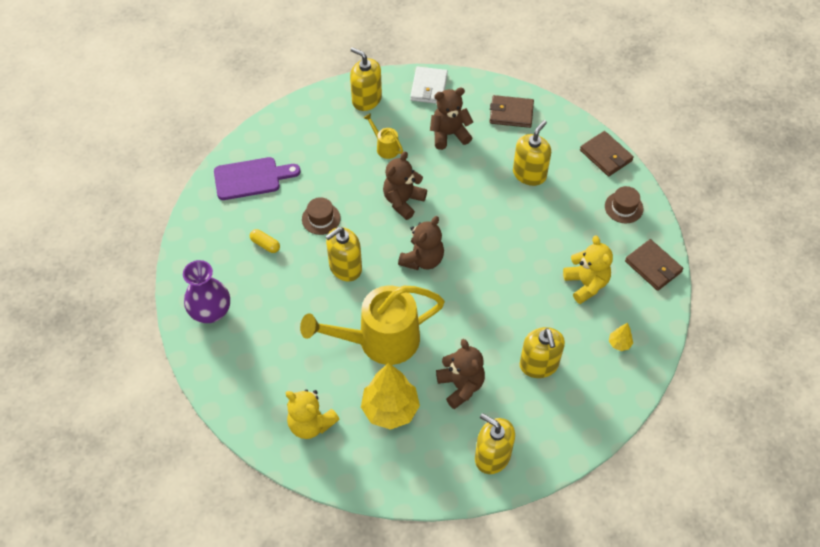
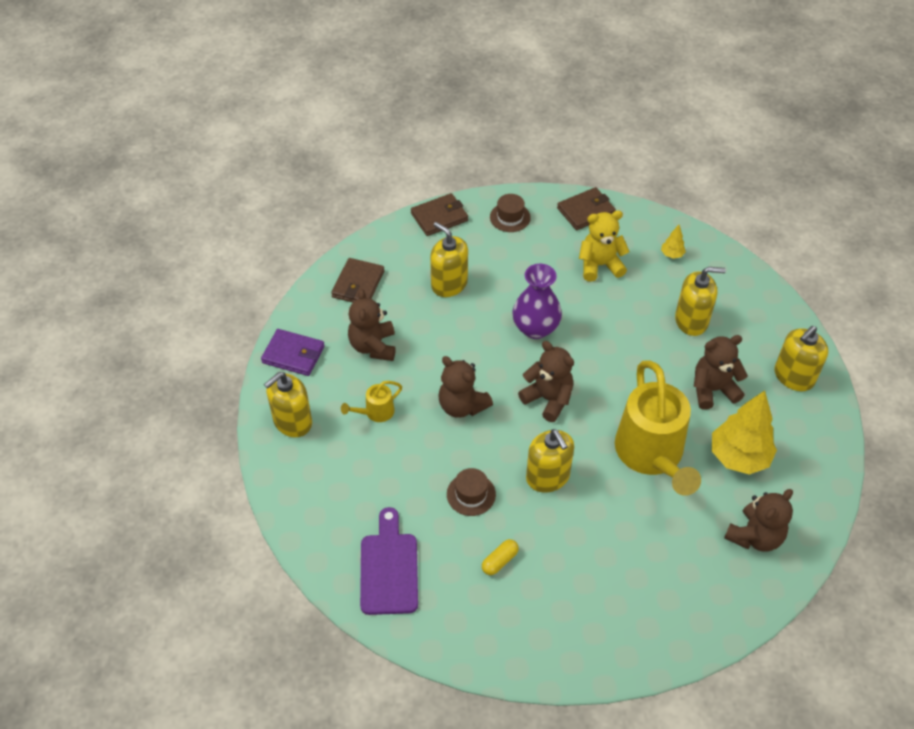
camera: 80 degrees left, 5 degrees down
(211, 312) = (593, 634): purple vase -> purple vase (535, 328)
(311, 424) = (755, 536): yellow teddy bear -> brown teddy bear
(429, 87) = (293, 354): white wallet -> purple wallet

